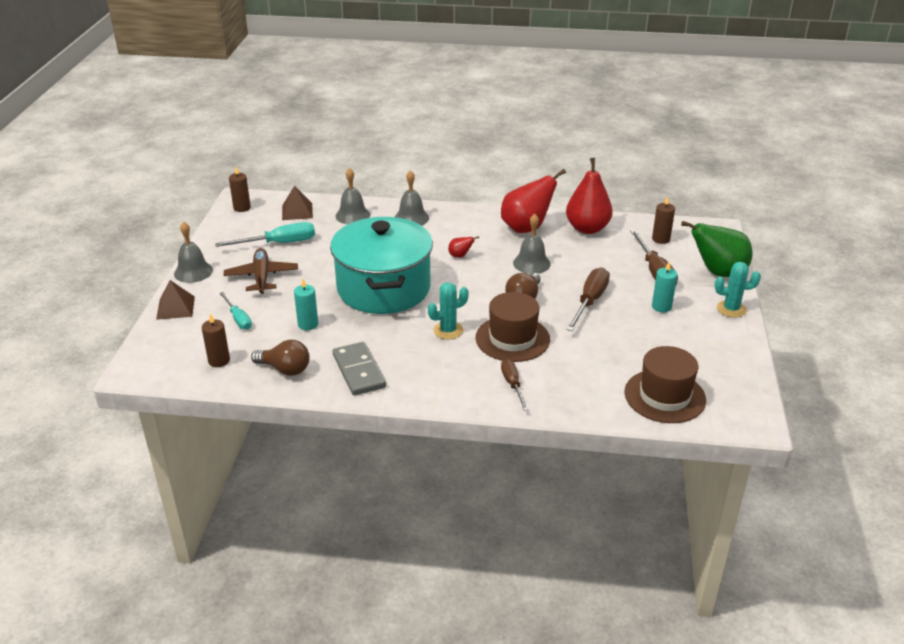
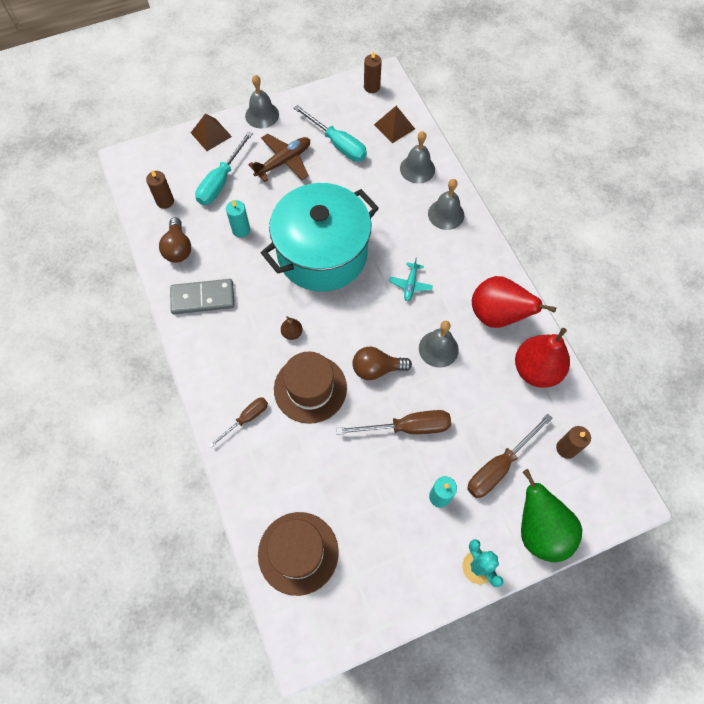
camera: 60 degrees right, 30 degrees up
(238, 319) = (221, 181): turquoise screwdriver -> turquoise screwdriver, size x1.60
(359, 371) = (203, 298): grey domino -> grey domino turned 45 degrees clockwise
(448, 330) = (292, 333): turquoise cactus -> brown pear
(460, 256) = (410, 285): red pear -> turquoise plane

